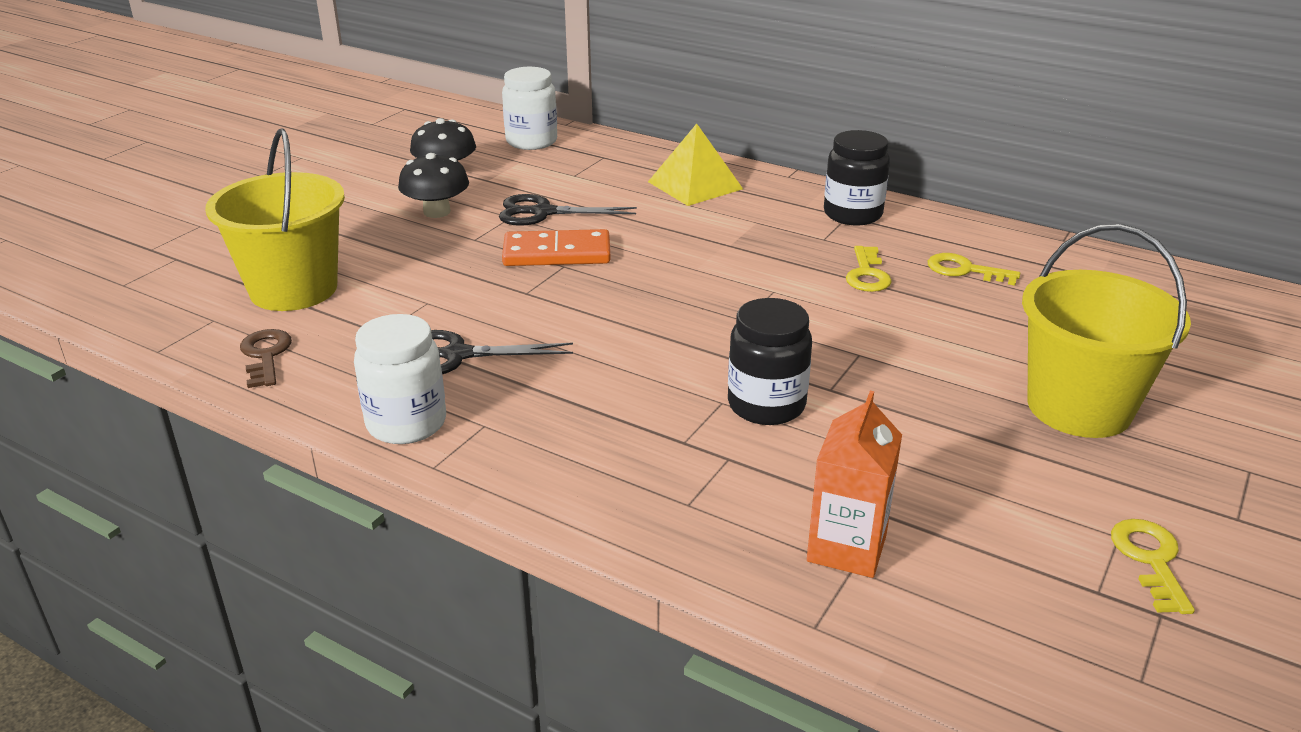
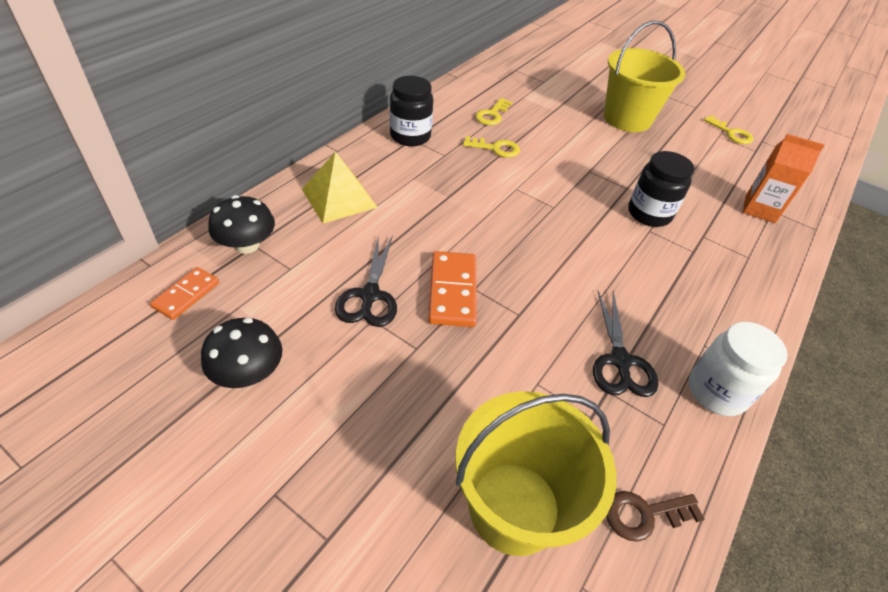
camera: 90 degrees left, 15 degrees up
(437, 212) = (348, 380): black mushroom -> black mushroom (247, 245)
(531, 141) = (186, 295): white jar -> orange domino
(1150, 560) = (731, 133): yellow key -> yellow key turned 135 degrees counterclockwise

